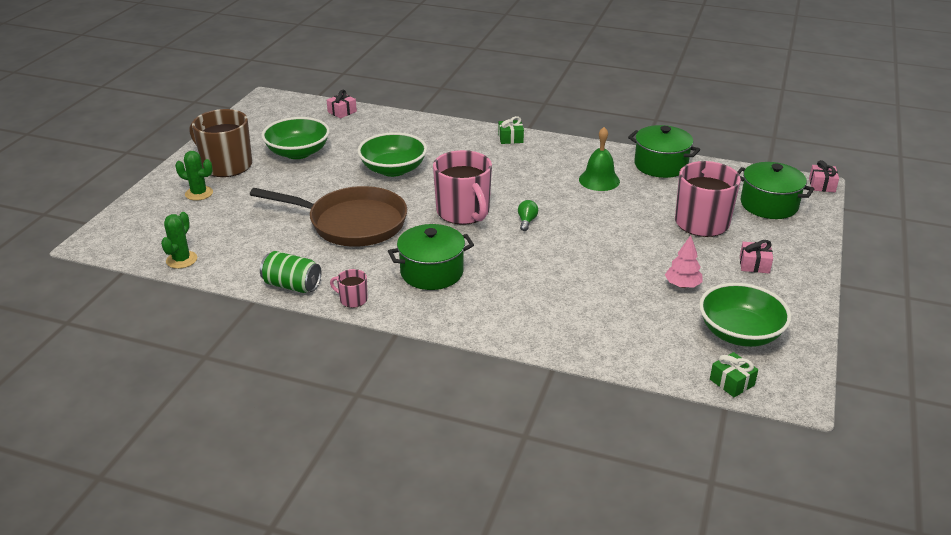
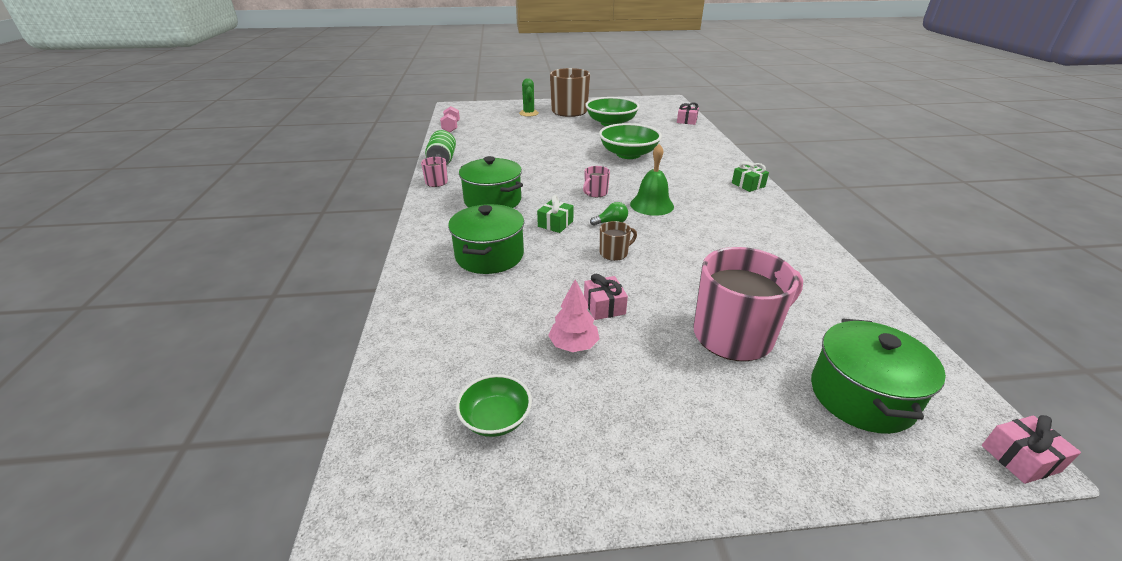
camera: 65 degrees right, 0 degrees up
(181, 260) = (451, 127): green cactus -> pink dumbbell
(352, 223) = (536, 159): brown pan -> none
(463, 212) = (595, 193): pink mug -> pink mug, size x0.45
(576, 234) = (614, 253): none -> brown mug
(599, 180) = (736, 244): green bell -> green bell (652, 205)
(660, 165) = (828, 278): green pot -> green pot (489, 256)
(732, 382) = (381, 429): green gift -> green gift (555, 224)
(739, 333) = (496, 418): green bowl -> green bowl, size x0.56
(754, 265) = (677, 406): pink gift -> pink gift (604, 306)

